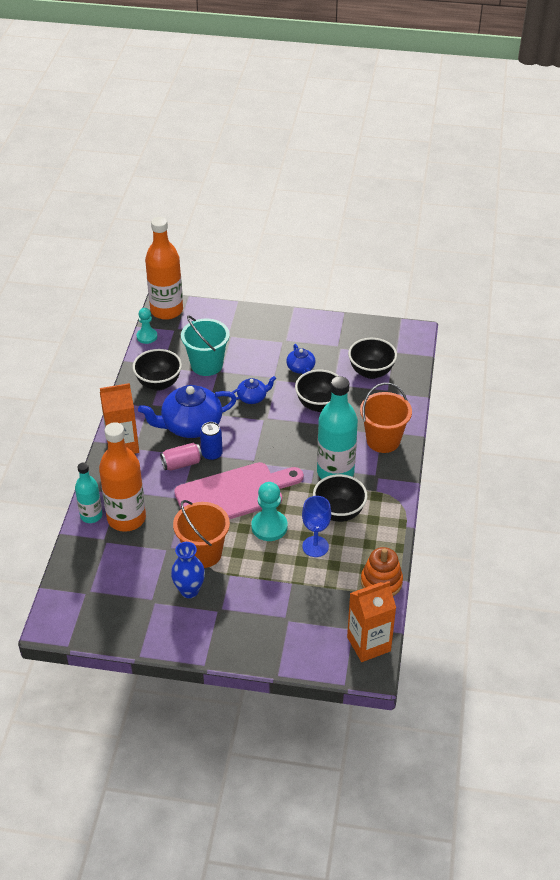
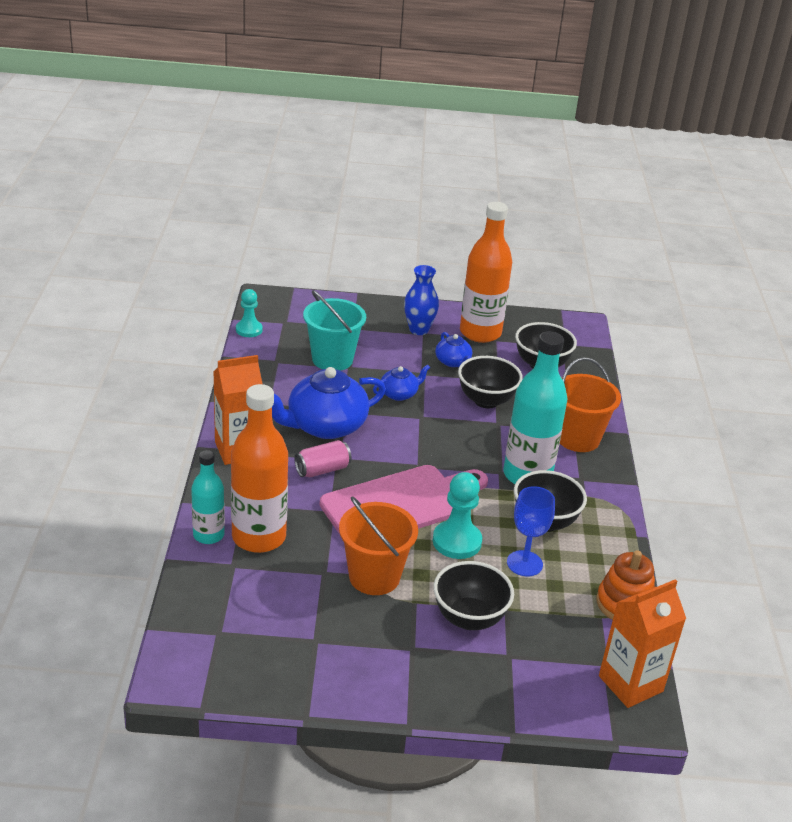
camera: 10 degrees left, 10 degrees down
(159, 383) = (274, 380): black bowl -> black bowl (469, 618)
(166, 310) = (269, 302): orange bottle -> orange bottle (480, 333)
(189, 590) = (364, 625): blue vase -> blue vase (419, 330)
(212, 454) = (360, 458): blue can -> none

